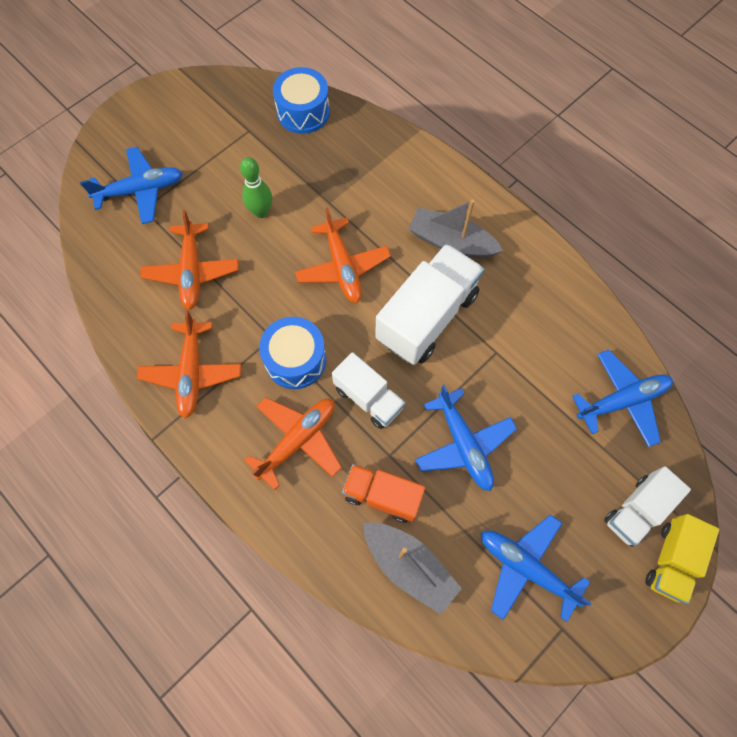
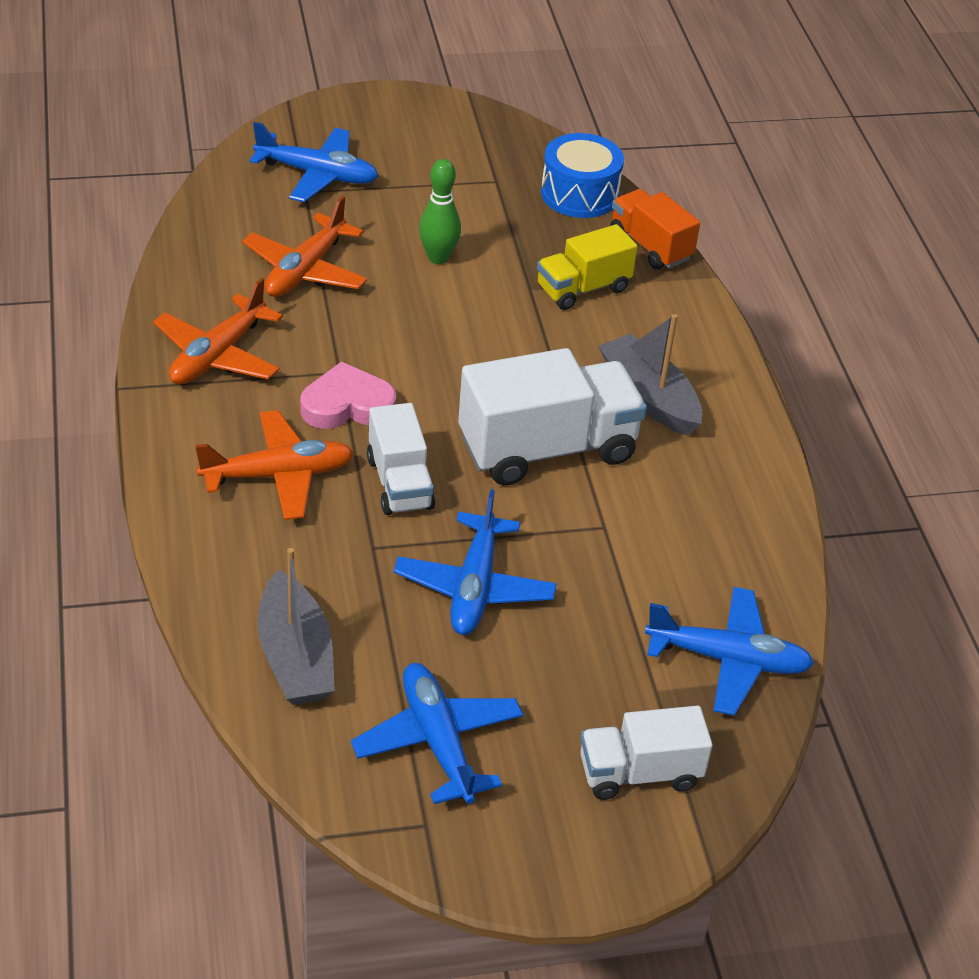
camera: 30 degrees right, 25 degrees down
(295, 360) = (347, 405): blue drum -> pink heart
(342, 267) = (487, 353): orange plane -> none
(382, 496) = (327, 577): orange truck -> orange truck (650, 246)
(671, 561) = (637, 847): yellow truck -> yellow truck (583, 289)

